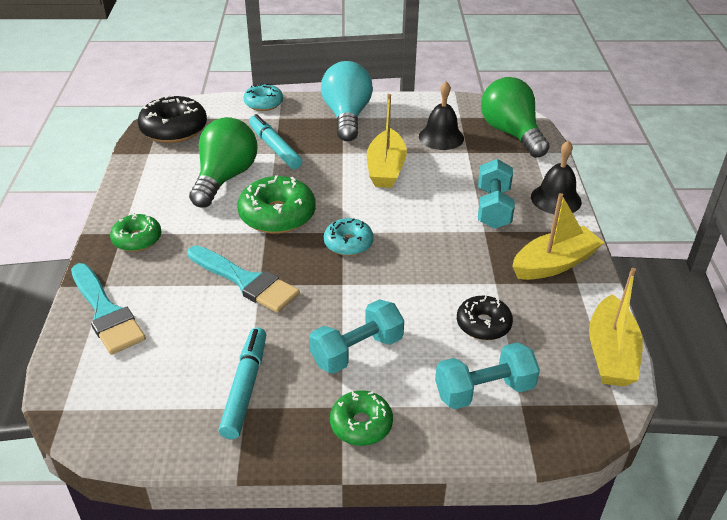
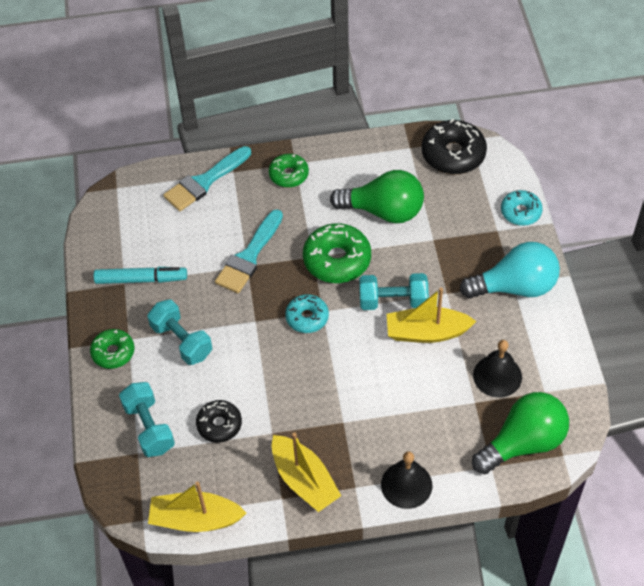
camera: 85 degrees right, 15 degrees up
(274, 148) = (441, 237): turquoise marker -> none
(493, 208) = (380, 428): turquoise dumbbell -> turquoise dumbbell (393, 301)

